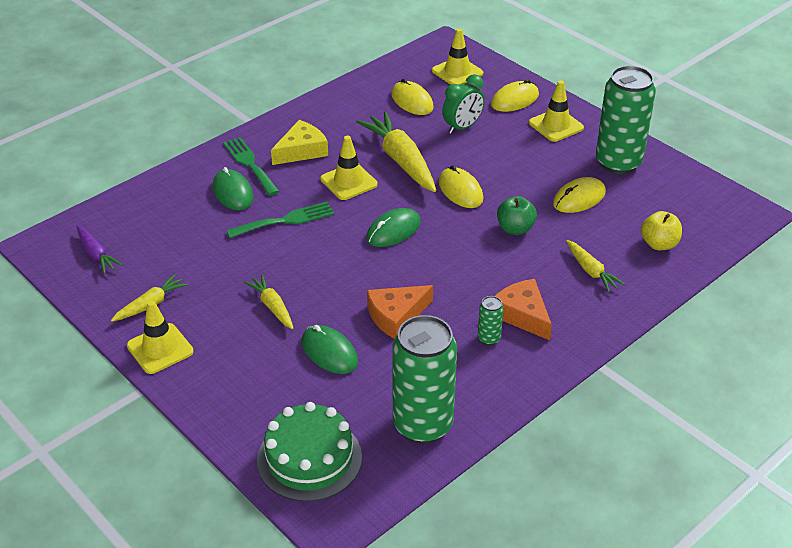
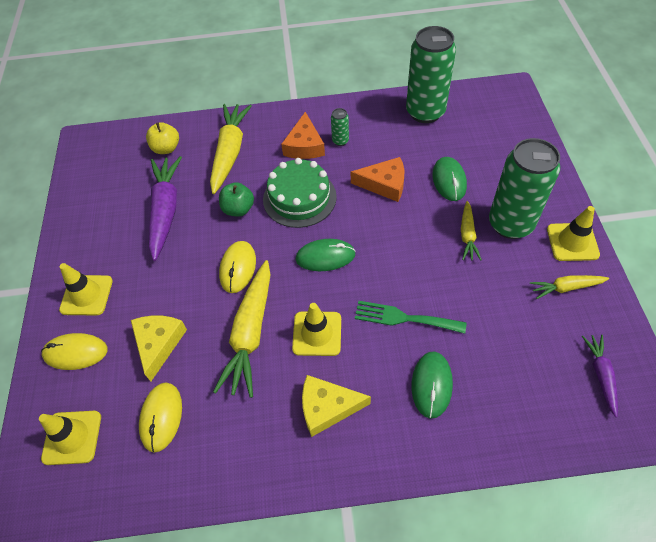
camera: 140 degrees left, 15 degrees up
(250, 164) = (391, 419): green fork -> none
(309, 458) = (504, 123): green cake -> green cake (299, 198)
(462, 127) = (158, 344): green clock -> yellow cheese
(579, 198) = (166, 211): yellow mouse -> purple carrot
(591, 271) = (230, 152): yellow carrot -> yellow carrot, size x1.87
(618, 163) = (98, 226): green can -> green can (510, 224)

